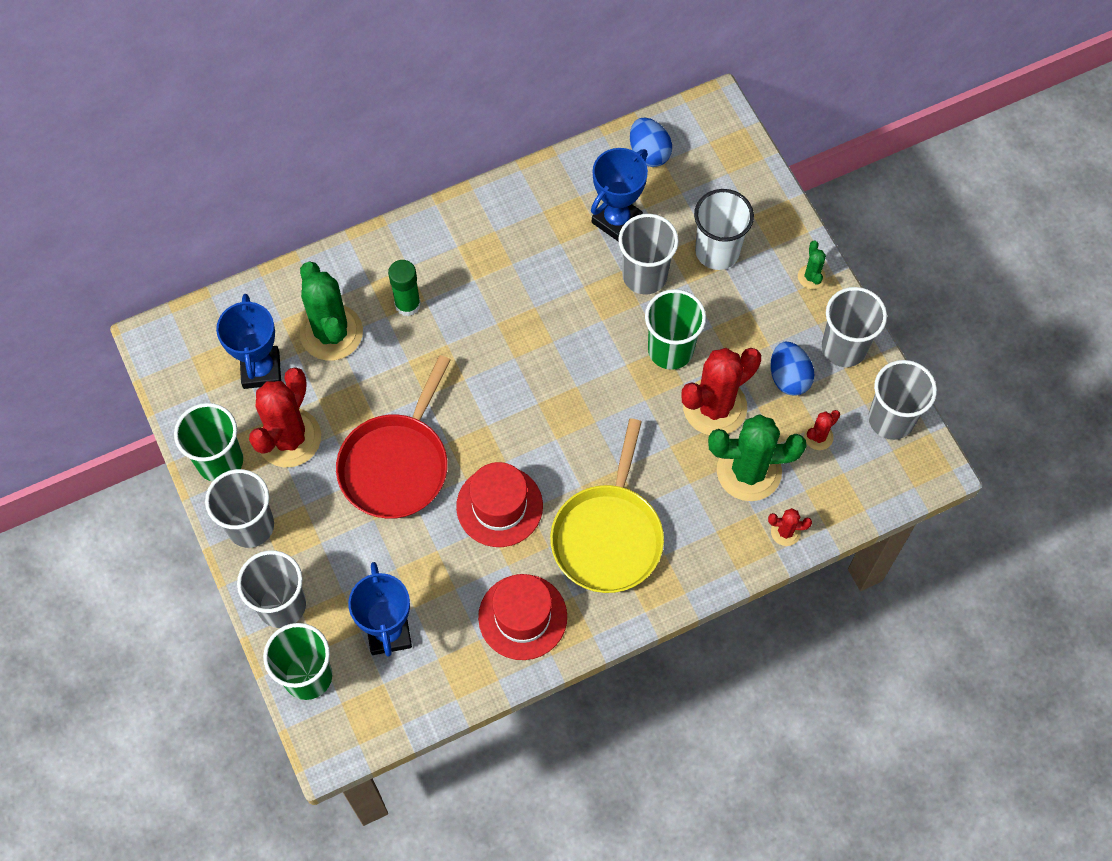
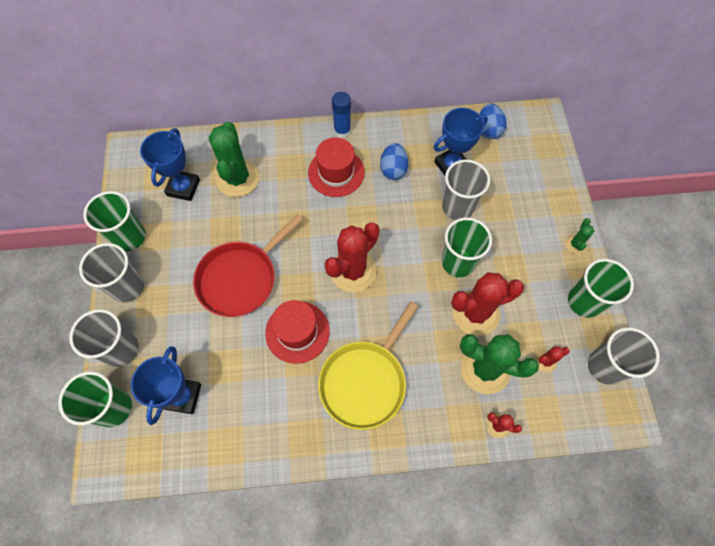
camera: 20 degrees right, 0 degrees up
(289, 438) = (180, 237): red cactus -> red cactus (353, 271)
(407, 304) = (293, 176): green glue stick -> none
(448, 217) = (342, 131): none -> blue glue stick
(522, 617) = (280, 420): red hat -> red hat (336, 172)
(717, 251) = (513, 206): white cup -> none
(788, 377) = (536, 310): blue egg -> blue egg (393, 169)
(844, 347) = (584, 302): grey cup -> green cup

